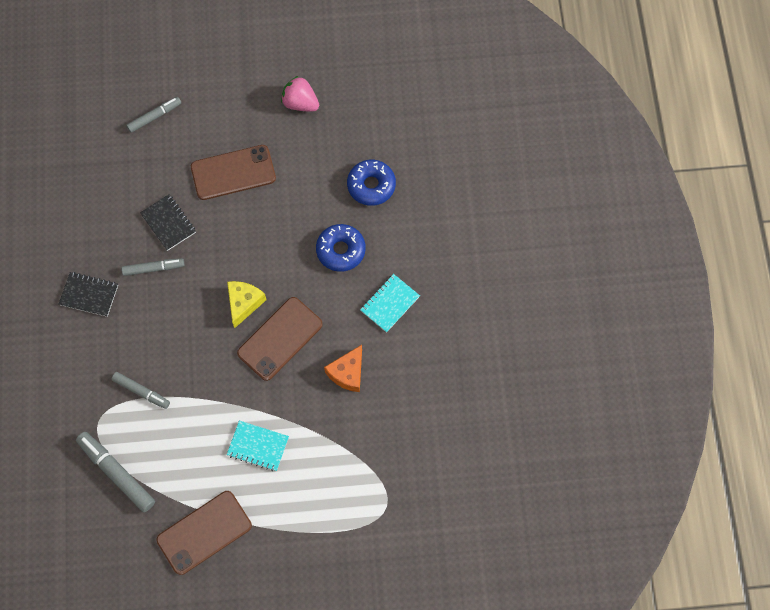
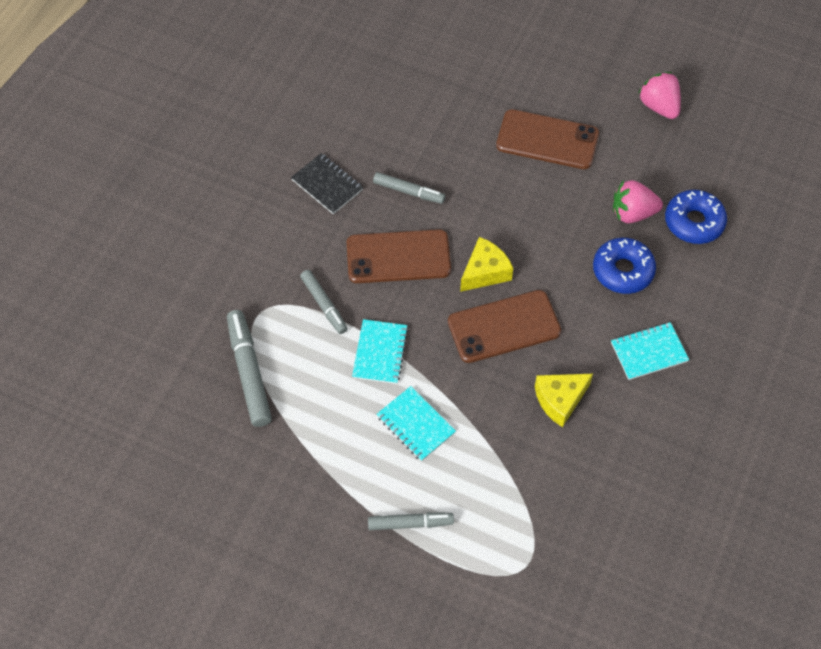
camera: 30 degrees right, 10 degrees down
(154, 116) = (495, 51): grey marker -> grey marker (410, 523)
(168, 223) = (450, 156): black notebook -> none
(203, 406) = (380, 353): none -> turquoise notebook
(204, 532) = (304, 483): brown phone -> brown phone (398, 257)
(325, 201) = (632, 213): none -> pink strawberry
(347, 373) = (560, 400): orange cheese -> yellow cheese

